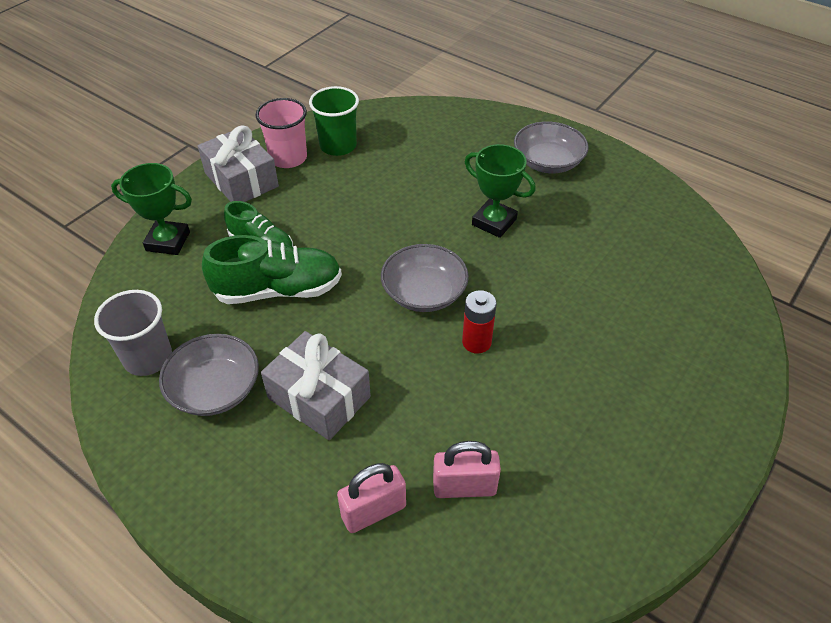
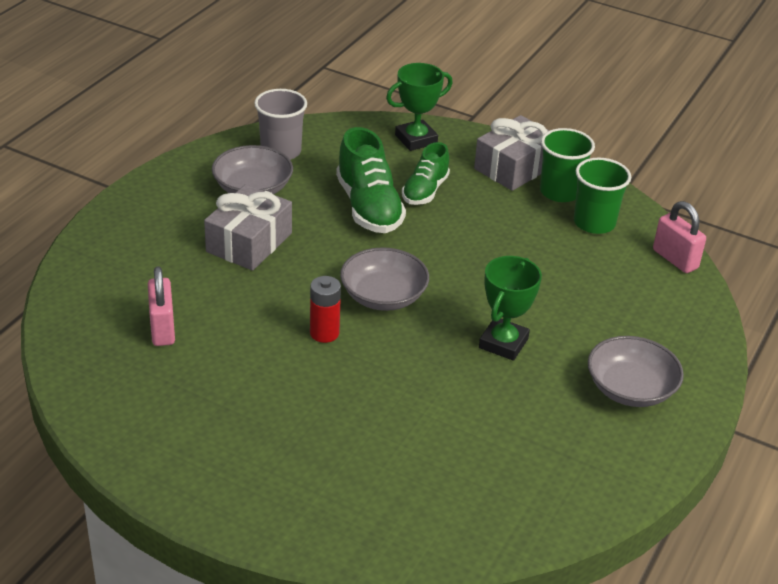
camera: 80 degrees right, 10 degrees down
(168, 241) = (416, 139): green trophy -> green trophy turned 60 degrees clockwise
(288, 158) = (560, 192): pink cup -> green cup
(373, 511) = (140, 280): pink padlock -> pink padlock (675, 259)

